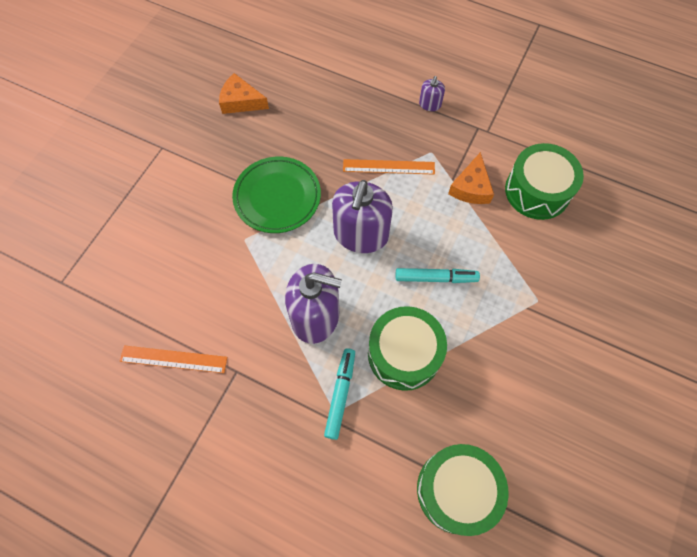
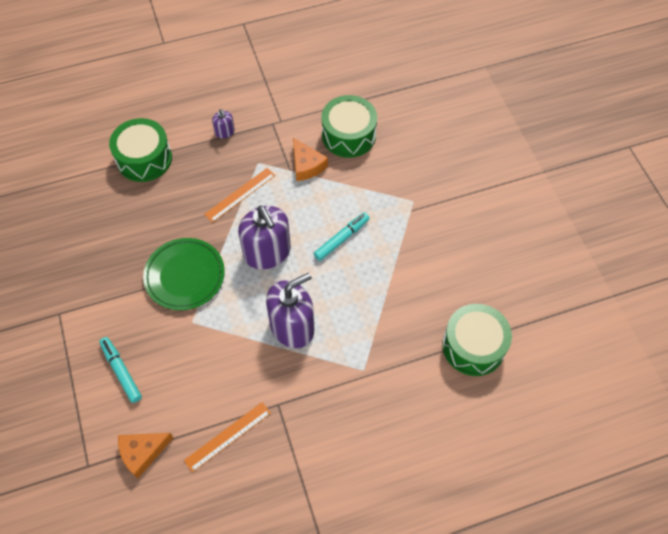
camera: 45 degrees left, 5 degrees down
(241, 101) = (84, 234): orange cheese -> orange cheese (142, 452)
(340, 394) = (356, 357): turquoise marker -> turquoise marker (121, 371)
(404, 354) = (369, 300): green drum -> green drum (144, 158)

